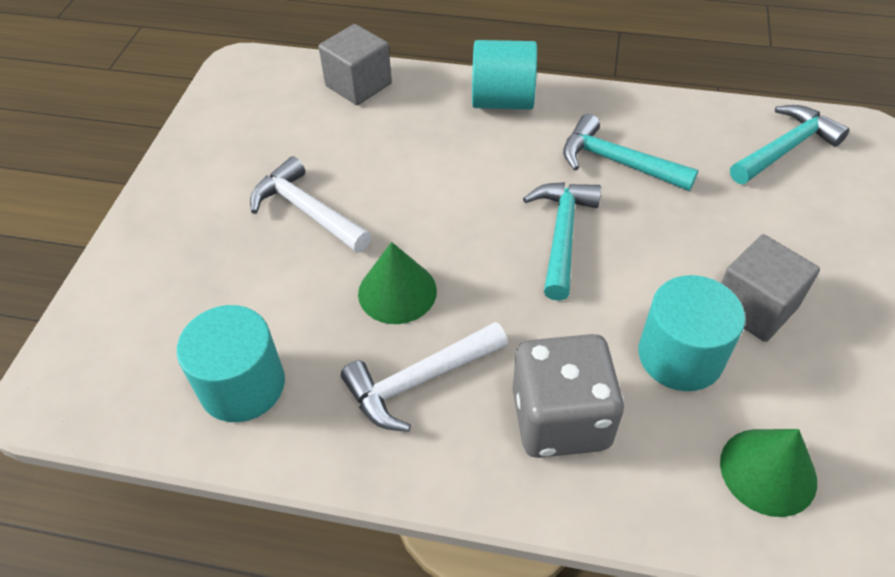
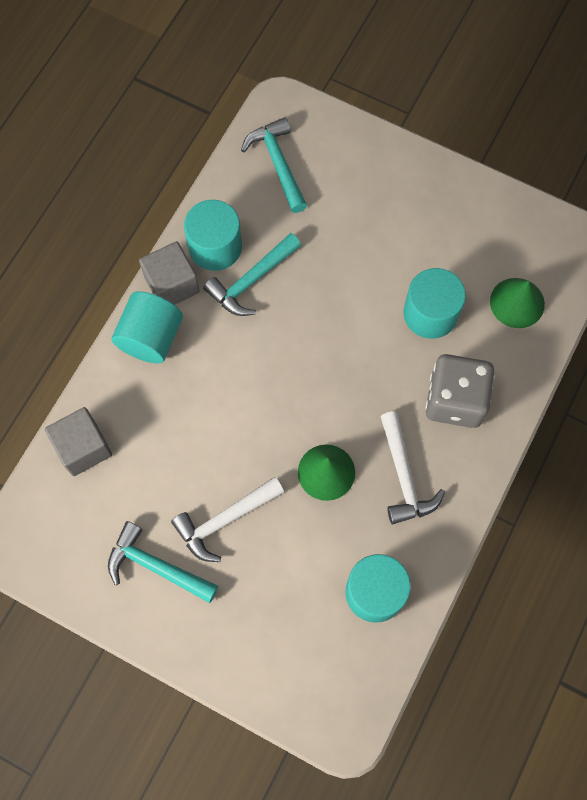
camera: 75 degrees left, 20 degrees up
(562, 235) = (310, 345): turquoise hammer -> turquoise hammer (156, 566)
(640, 123) = (215, 247): none -> turquoise cylinder
(754, 307) = (407, 254): grey cube -> grey cube (172, 285)

